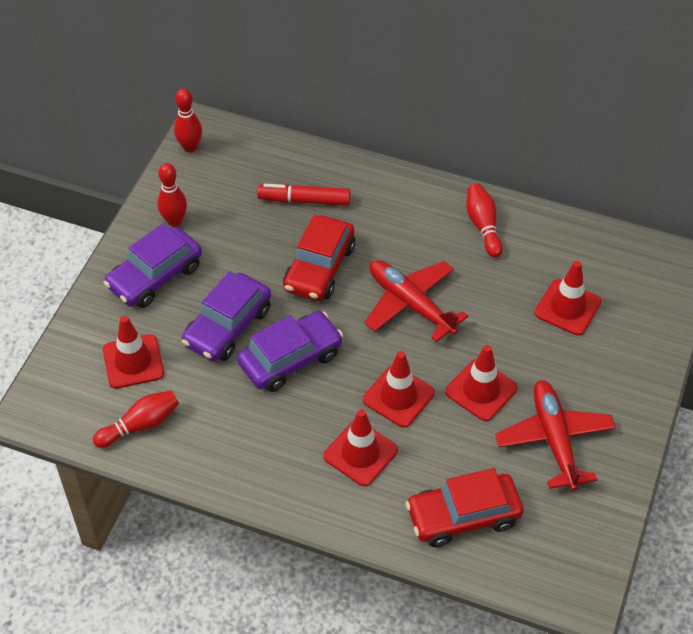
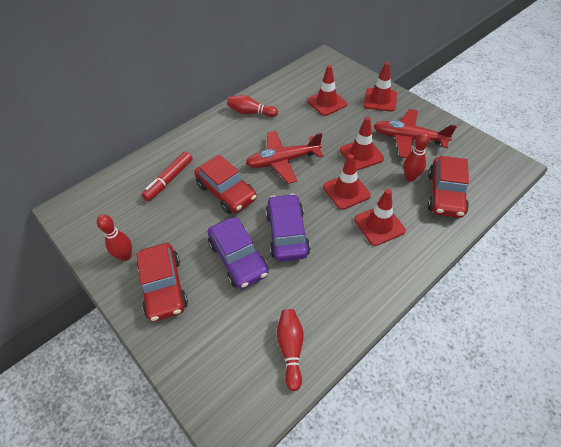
camera: 60 degrees left, 0 degrees up
(133, 362) = (230, 332): red traffic cone -> red traffic cone (380, 100)
(155, 276) = (164, 287): purple car -> red car
(190, 147) = (72, 223): red bowling pin -> red bowling pin (410, 177)

